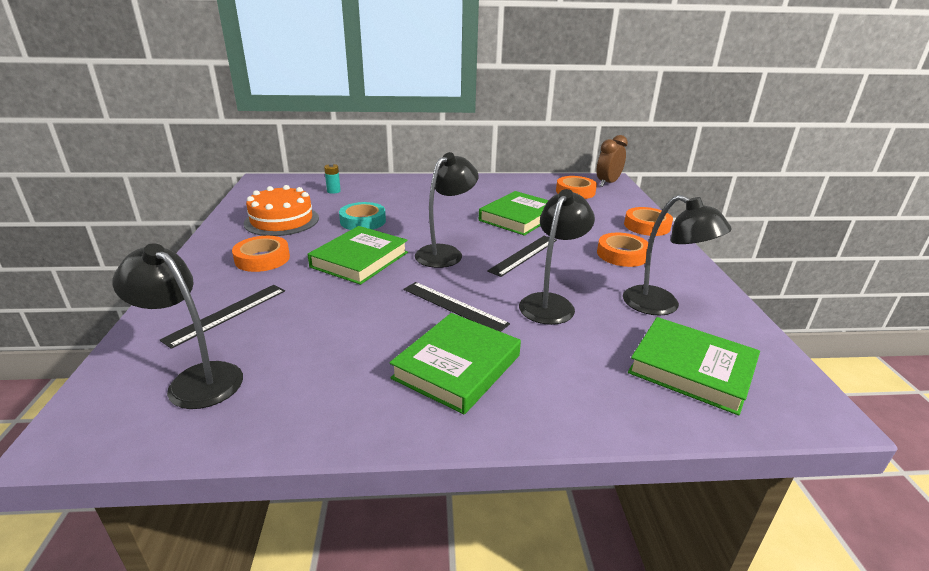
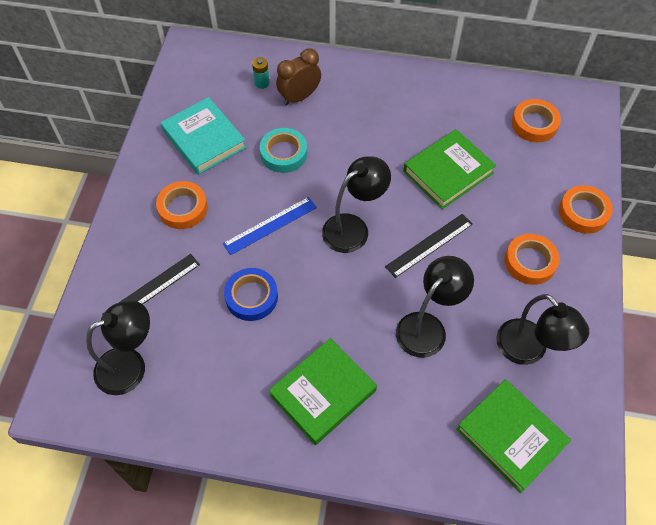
camera: 15 degrees right, 30 degrees up
(196, 379) = (130, 365): black lamp -> black lamp turned 105 degrees clockwise
(282, 220) = (204, 139): orange cake -> turquoise book
(349, 306) = (251, 297): none -> blue tape
(359, 259) = (270, 225): green book -> blue ruler
(454, 306) = (340, 314): black ruler -> none
(607, 183) = (583, 109): brown clock -> brown clock (299, 97)

